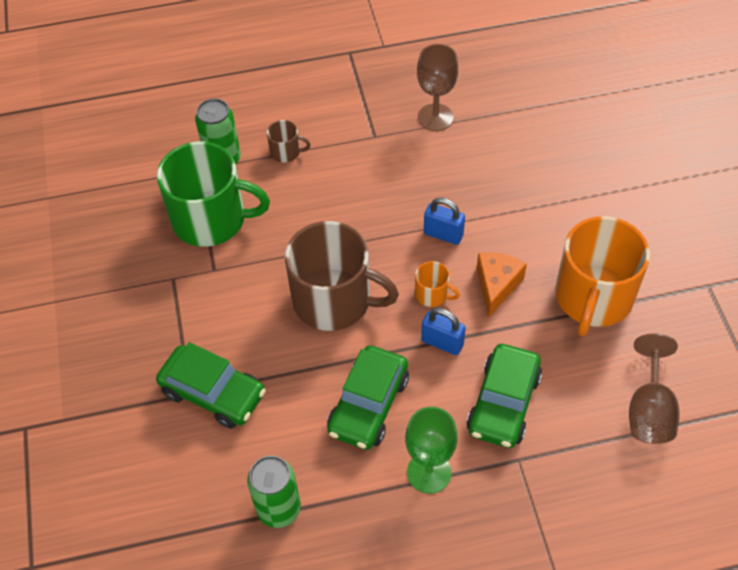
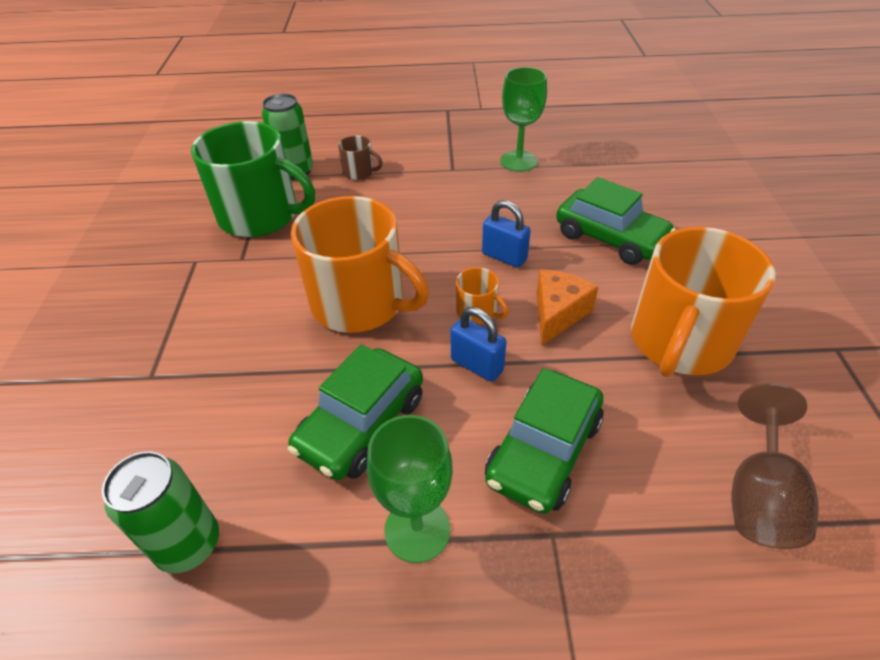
camera: 10 degrees right, 10 degrees down
(213, 393) = (178, 380): green car -> green car (610, 238)
(334, 300) = (360, 303): brown mug -> orange mug
(435, 117) = (518, 161): brown goblet -> green goblet

